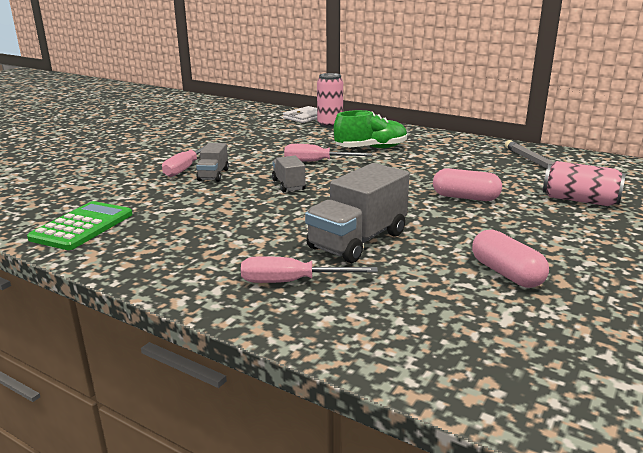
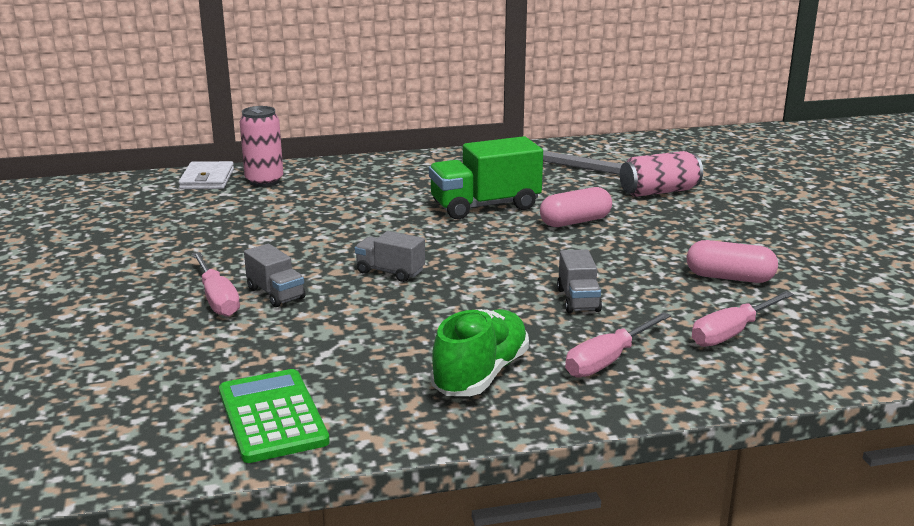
camera: 45 degrees left, 0 degrees up
(316, 162) = (357, 234): pink screwdriver -> pink screwdriver (732, 333)
(358, 241) = (578, 300): grey truck -> grey truck, size x0.54
(371, 148) = (380, 198): green shoe -> green shoe (481, 374)
(424, 170) = (485, 206): none -> green truck

